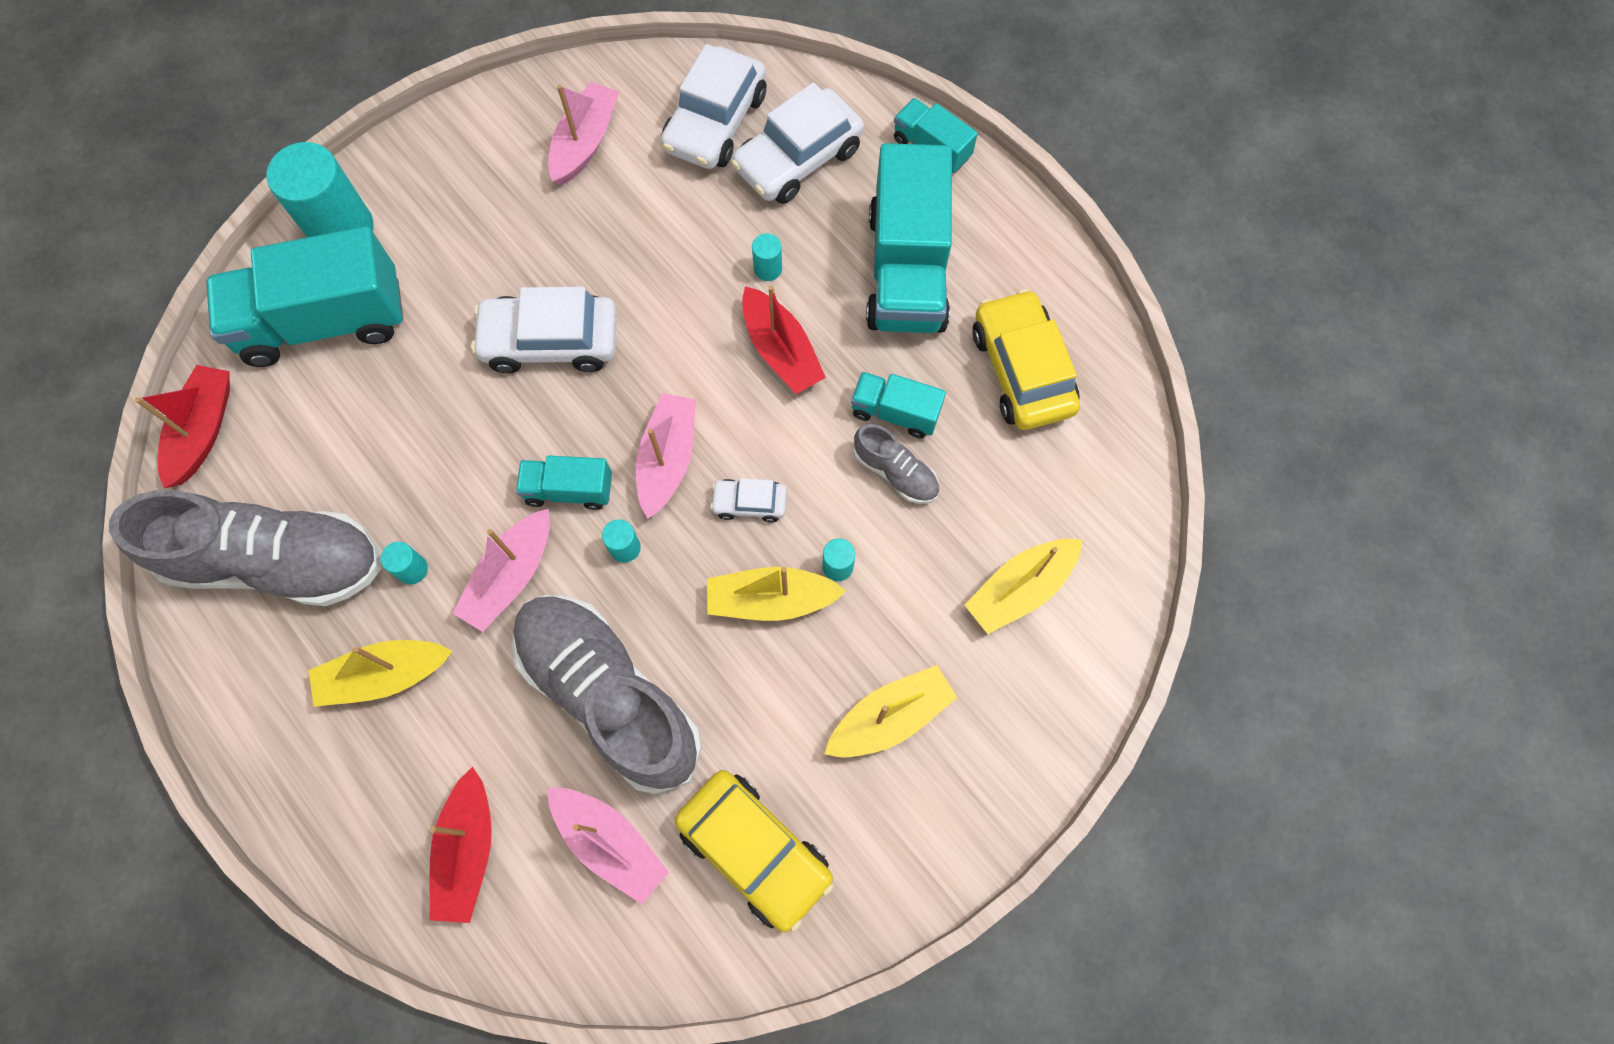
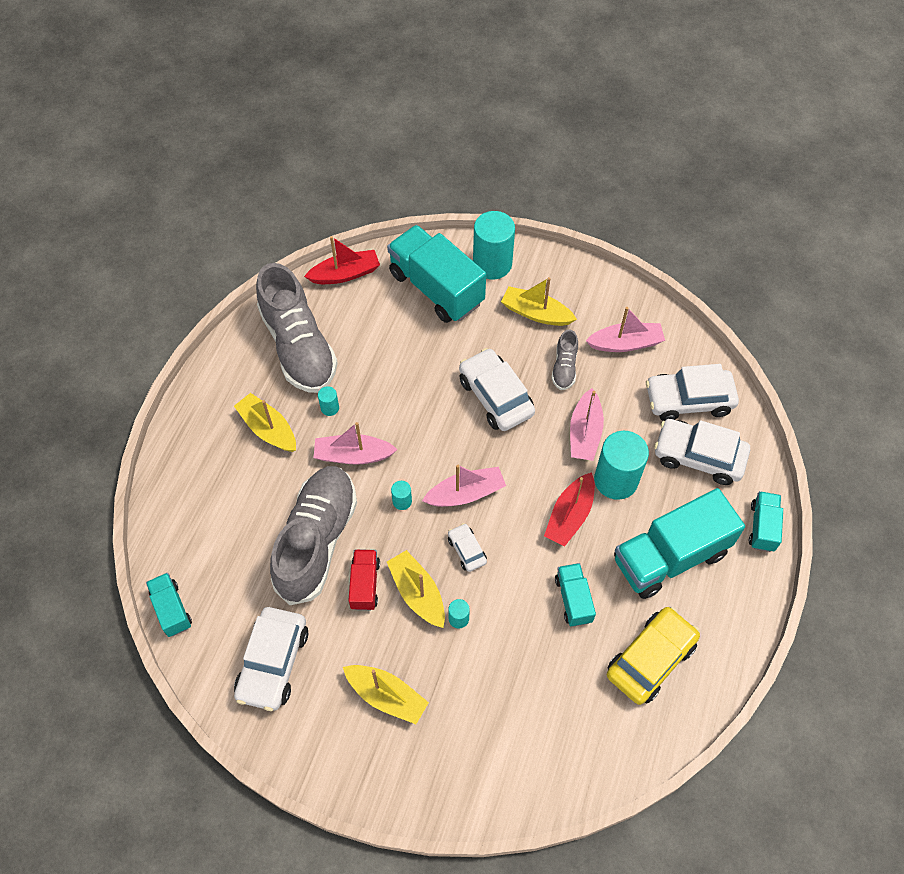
camera: 60 degrees right, 10 degrees down
(468, 850) = (201, 520): red boat -> none
(569, 490) = (417, 455): turquoise truck -> turquoise truck (172, 609)
(610, 843) = (239, 586): pink boat -> pink boat (585, 433)
(716, 663) = (365, 584): none -> red truck
(755, 850) = (273, 663): yellow car -> white car
(768, 269) = (616, 480): turquoise cylinder -> turquoise cylinder, size x2.29
(895, 472) = (536, 620): grey shoe -> grey shoe (564, 367)
(1020, 589) = (507, 731): yellow boat -> yellow boat (536, 313)

